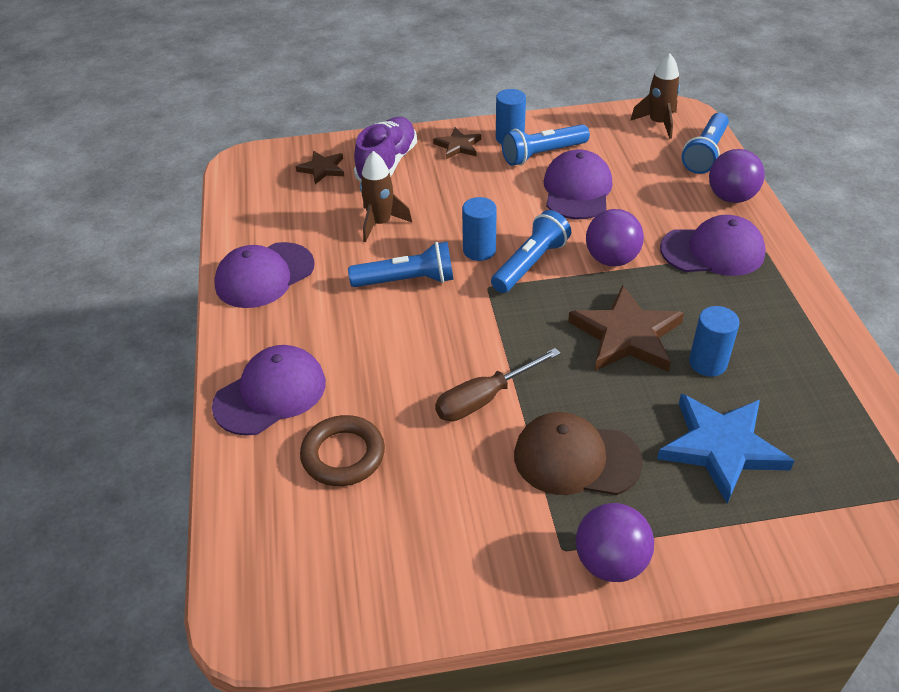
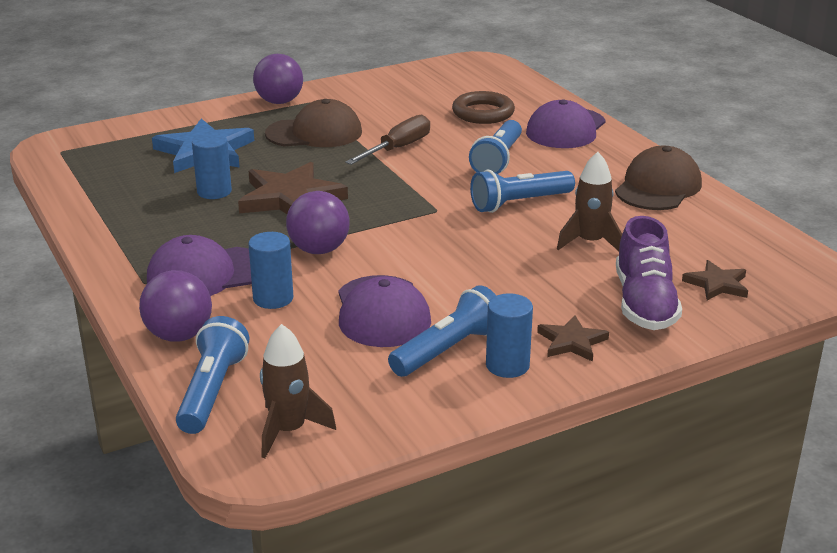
camera: 160 degrees right, 15 degrees down
(264, 275) = (658, 187): purple cap -> brown cap
(479, 250) = (464, 236): blue cylinder -> blue cylinder (273, 298)
(530, 264) = (404, 233): blue flashlight -> blue flashlight (498, 160)

